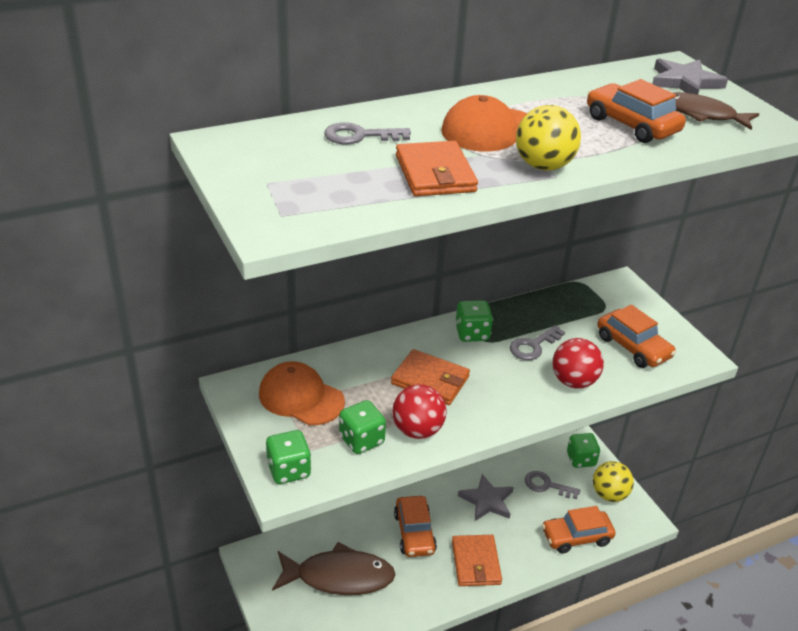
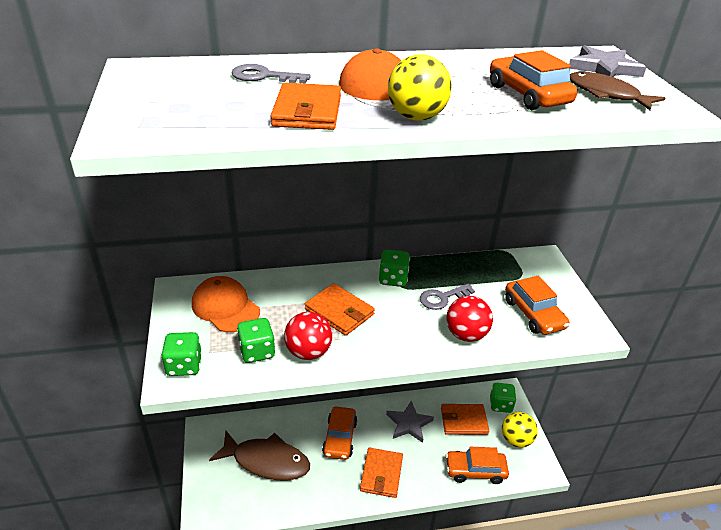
camera: 15 degrees right, 0 degrees up
(546, 485) = (463, 421): grey key -> orange wallet

